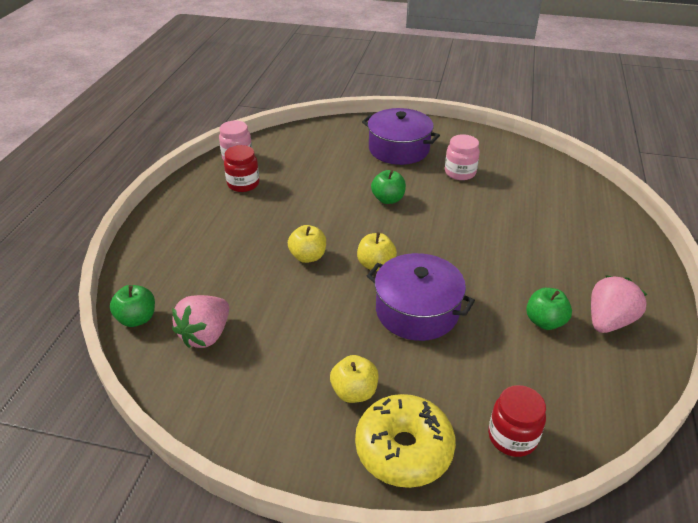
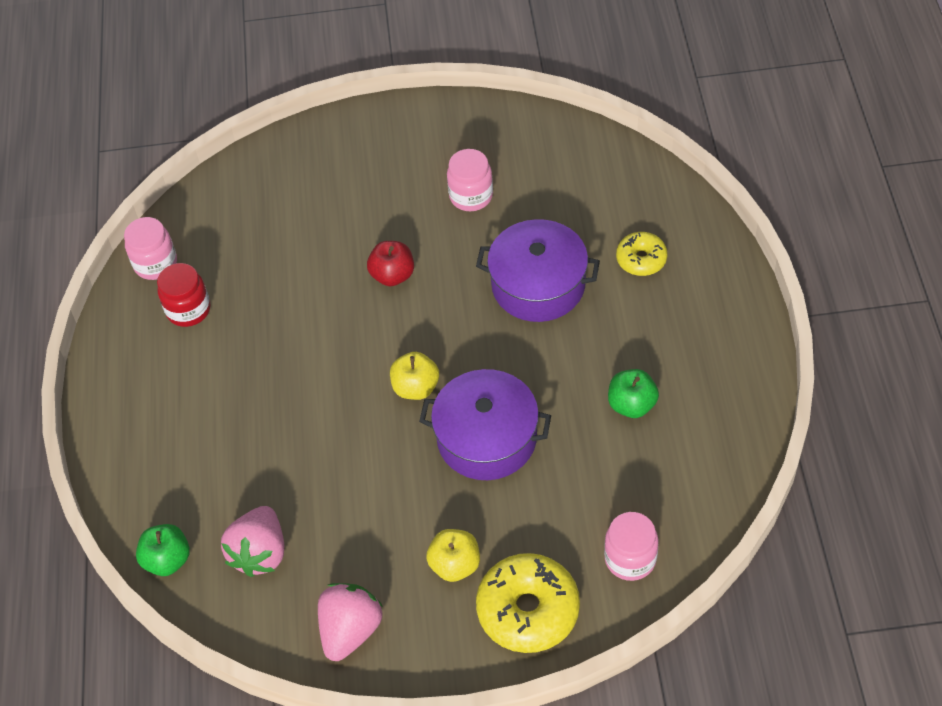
camera: 15 degrees left, 15 degrees up
(308, 256) = (328, 402): yellow apple -> none
(388, 199) = (392, 275): green apple -> red apple
(399, 149) = (374, 175): purple pot -> purple pot (538, 285)
(512, 437) = (630, 559): red jar -> pink jar
(576, 234) = (641, 259): none -> yellow donut
(608, 321) = (700, 380): pink strawberry -> pink strawberry (350, 630)

